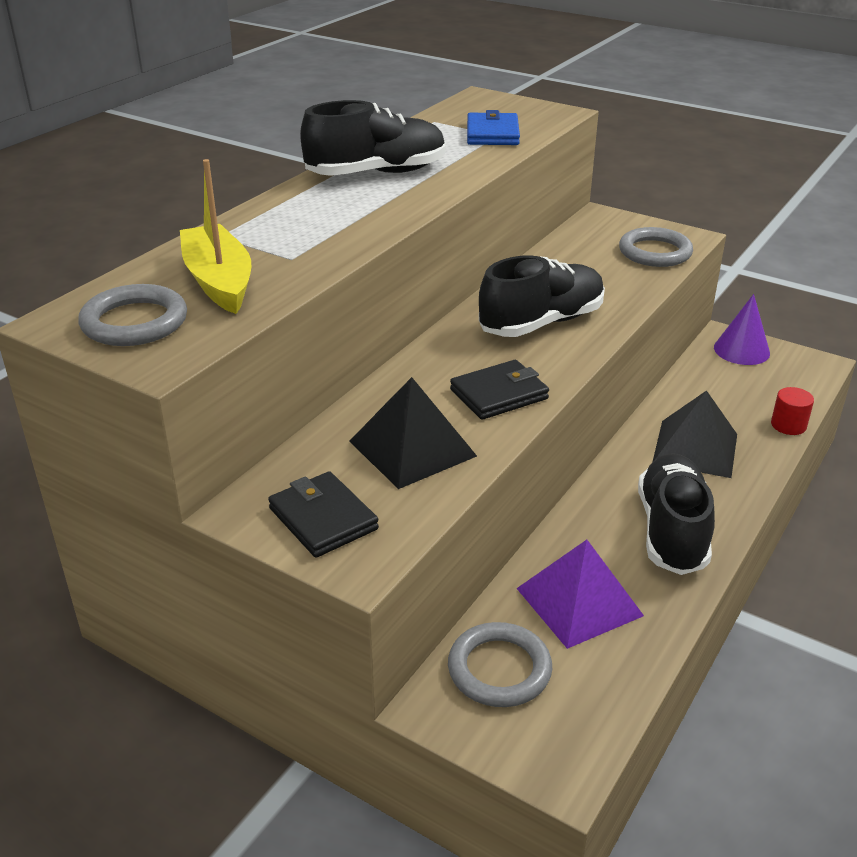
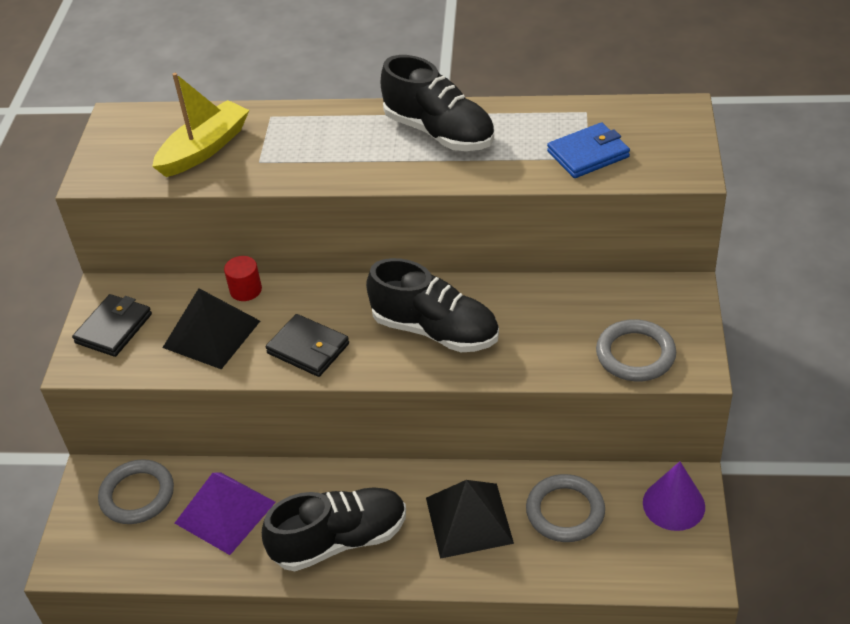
camera: 65 degrees right, 10 degrees up
(134, 322) = (131, 145): grey ring -> grey ring (565, 511)
(788, 425) = (557, 578): red cylinder -> red cylinder (246, 290)

